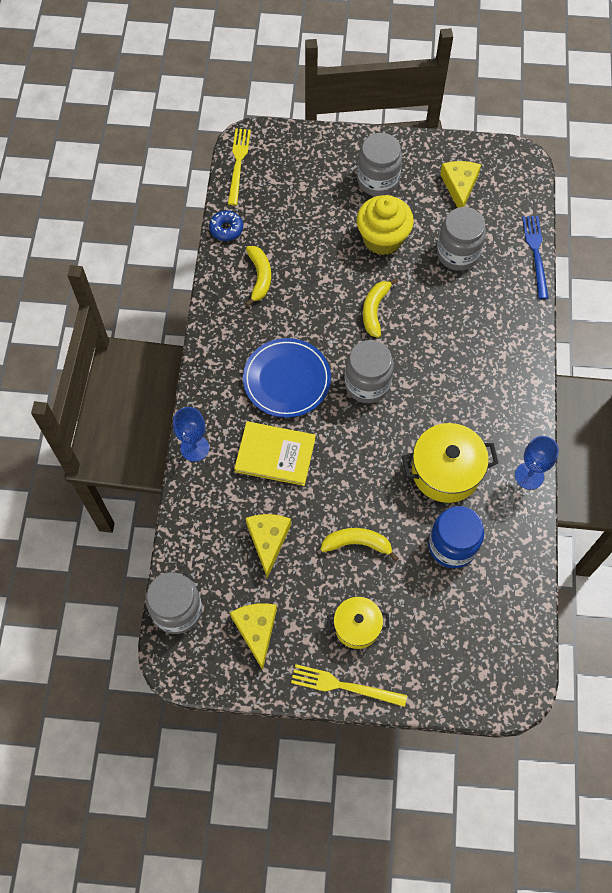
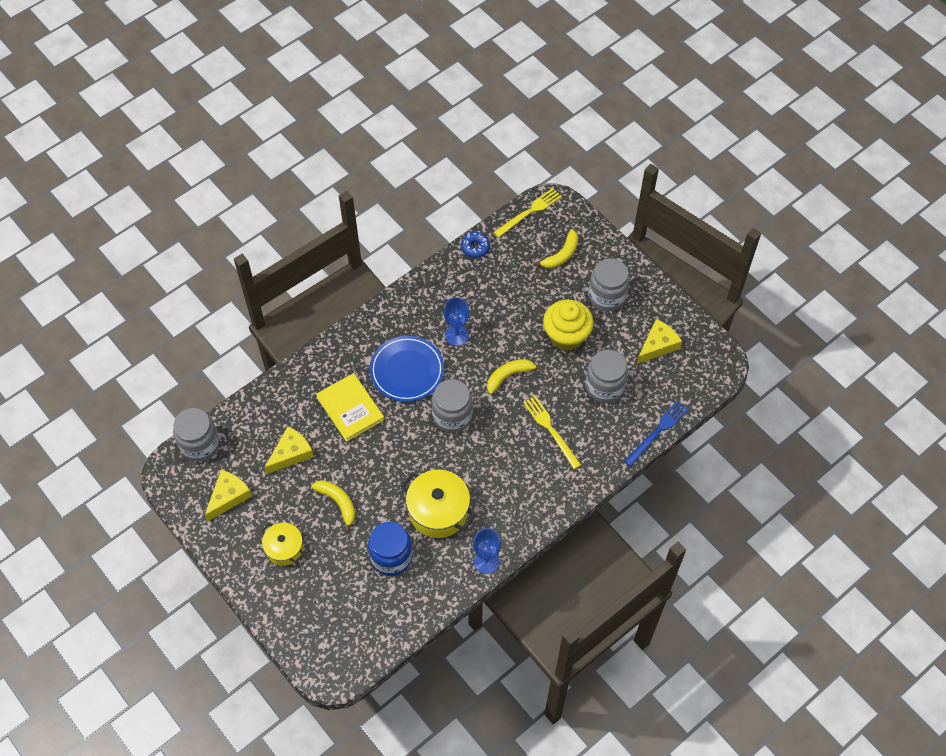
camera: 45 degrees right, 5 degrees down
(194, 448) = (310, 363): blue goblet -> blue goblet (456, 335)
(259, 277) = (461, 294): yellow banana -> yellow banana (561, 255)
(344, 686) = (240, 573): yellow fork -> yellow fork (550, 430)

